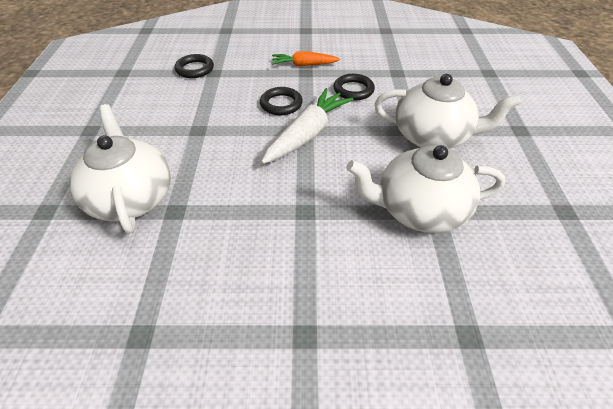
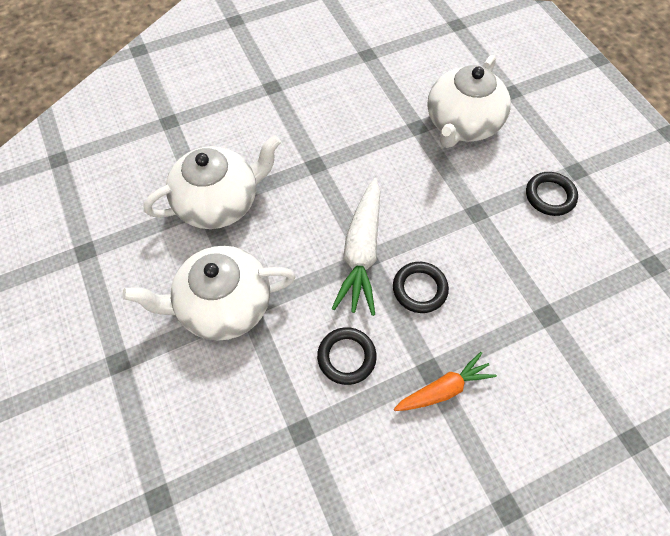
camera: 155 degrees right, 15 degrees up
(131, 198) = (462, 124): white teapot -> white teapot turned 75 degrees clockwise
(195, 69) = (577, 311): black ring -> black ring (550, 196)

